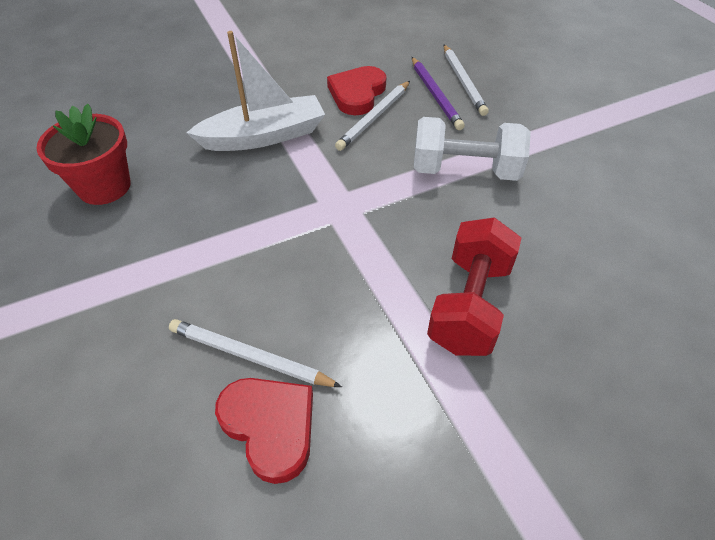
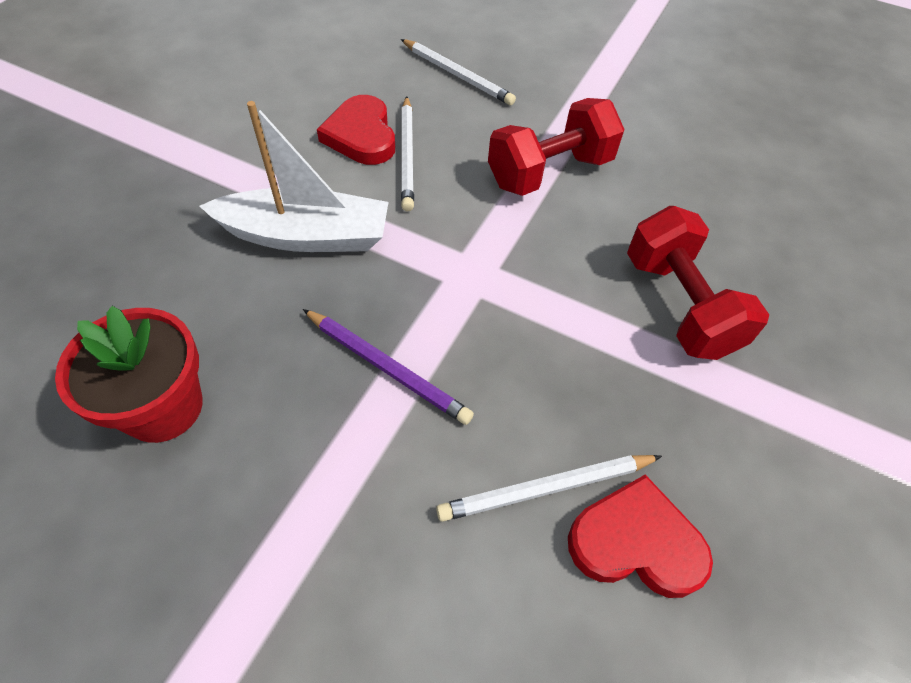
camera: 40 degrees left, 5 degrees up
(264, 136) = (306, 236): white boat -> white boat turned 60 degrees clockwise
(435, 95) = (444, 102): purple pencil -> purple pencil (386, 368)
(465, 170) = (550, 172): white dumbbell -> red dumbbell

